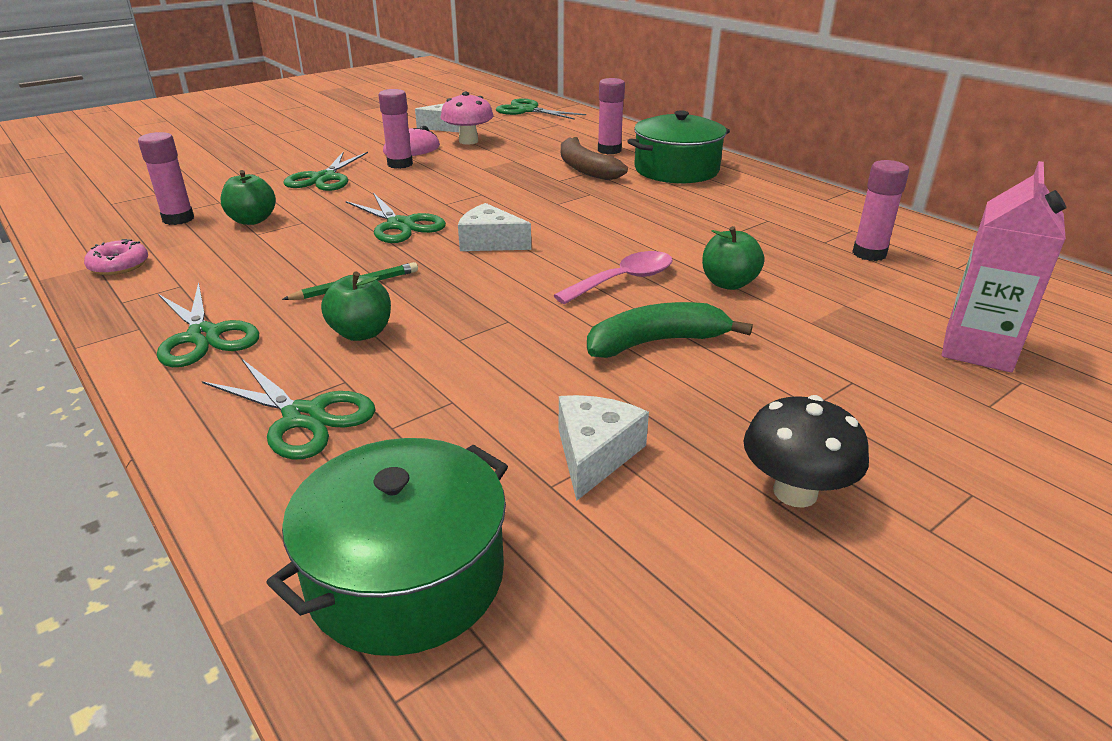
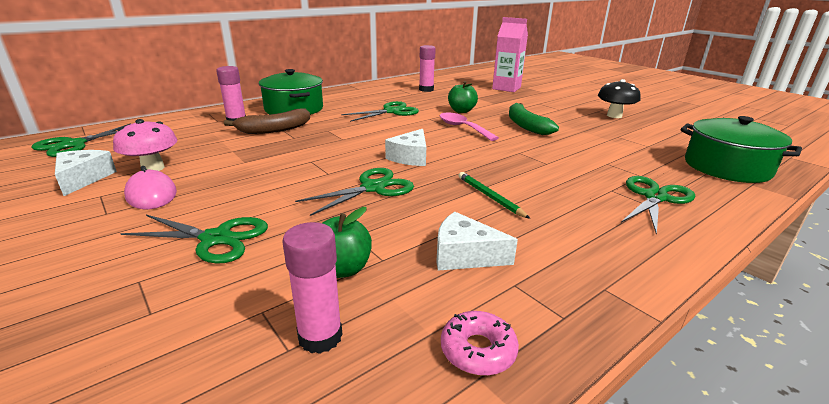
camera: 90 degrees left, 5 degrees down
(204, 336) = (597, 249): green scissors -> green scissors (392, 111)
(361, 333) = (555, 189): green apple -> none
(400, 164) = (200, 198): pink glue stick -> none
(595, 454) = (621, 138): white cheese -> white cheese (464, 255)

